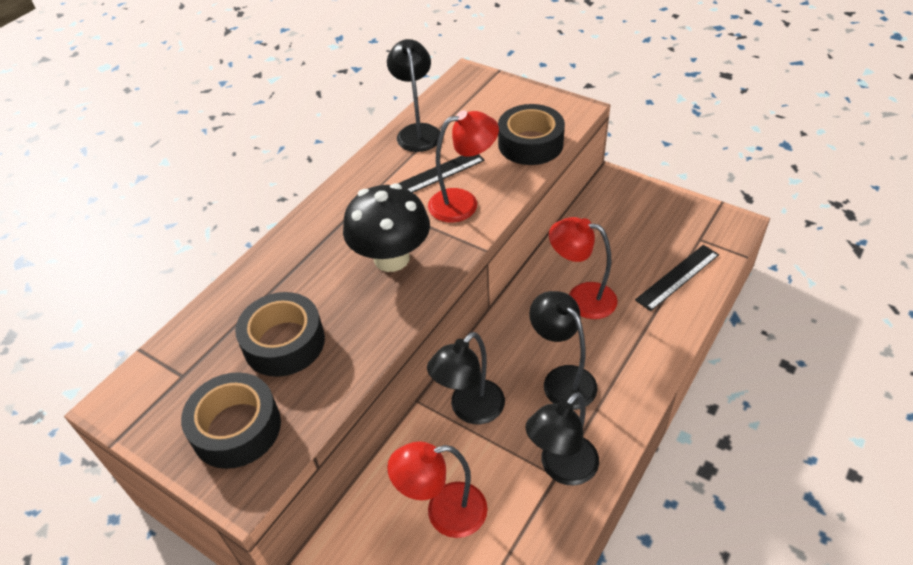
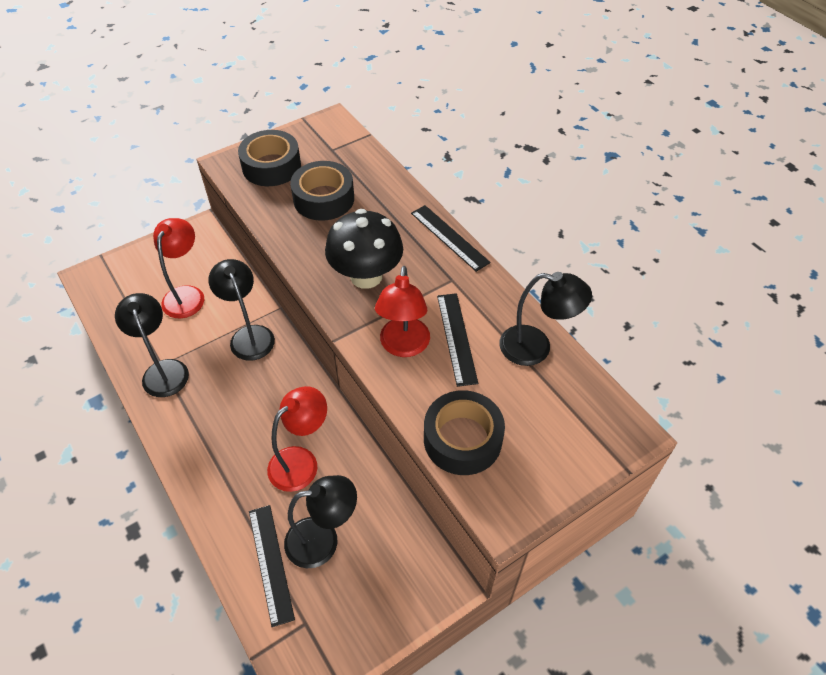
camera: 110 degrees right, 5 degrees up
(308, 218) = (449, 237): none -> black ruler
(562, 379) = (231, 405): black lamp -> black lamp (323, 540)

